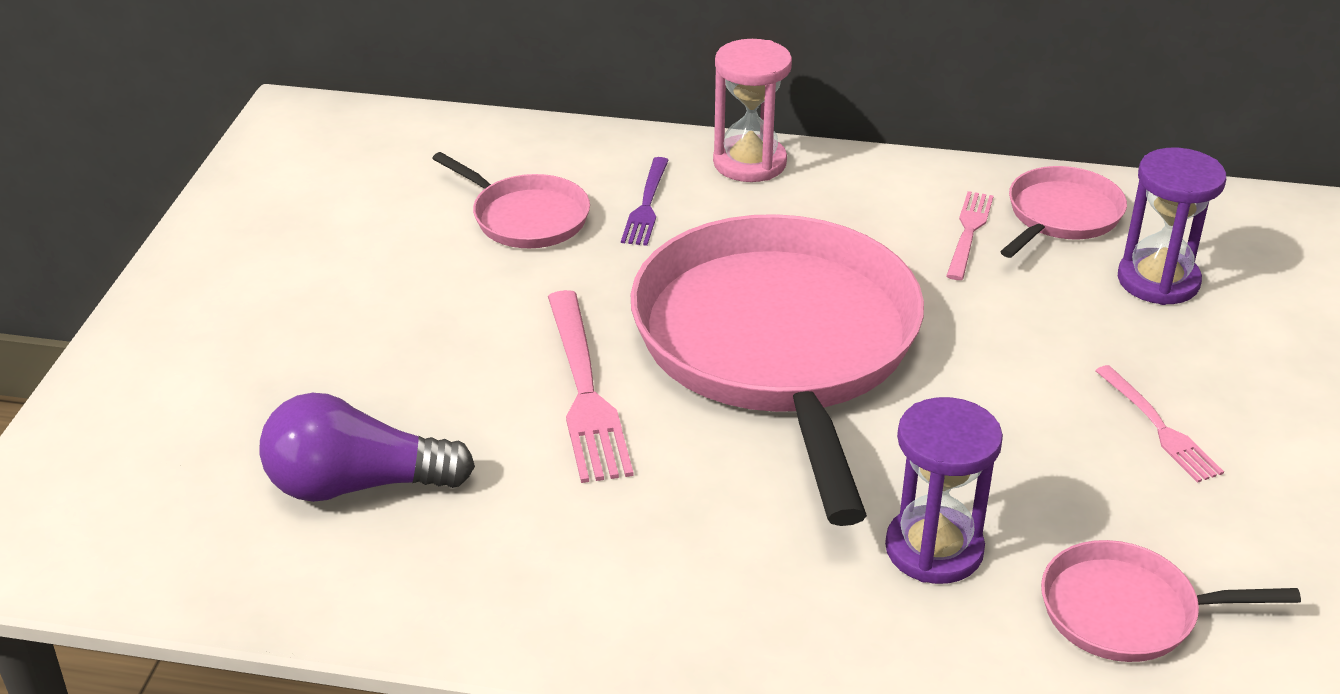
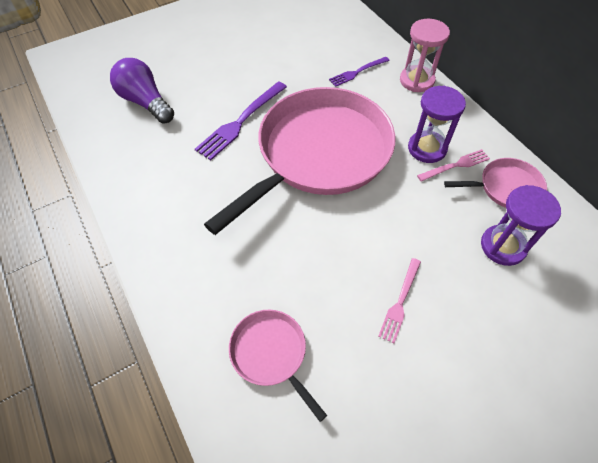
camera: 50 degrees right, 20 degrees up
(526, 217) = (314, 51): pink pan -> none
(586, 393) = (240, 122): pink fork -> purple fork
(934, 549) = (250, 267): purple hourglass -> purple hourglass (427, 148)

